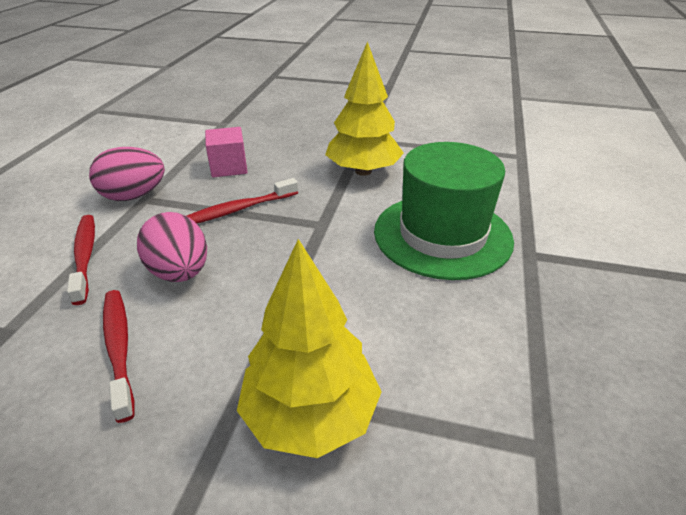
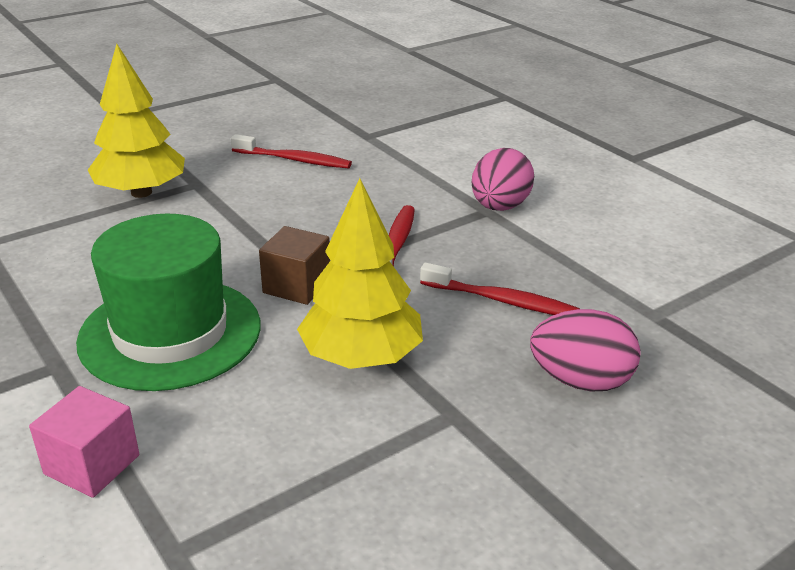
camera: 130 degrees right, 5 degrees down
(85, 257) = (419, 169): red toothbrush -> red toothbrush (500, 300)
(180, 273) = (339, 195): pink egg -> pink egg (580, 381)
(229, 167) = (499, 272): pink cube -> pink cube (92, 464)
(334, 220) = (297, 286): none -> brown cube

